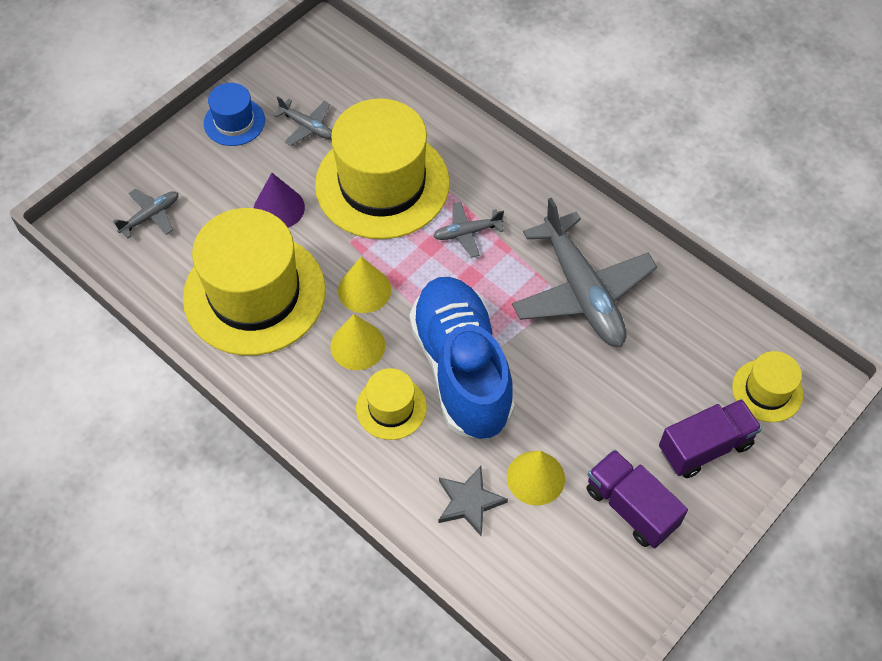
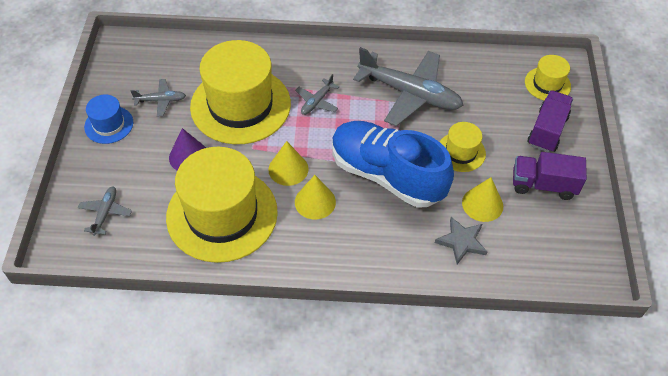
camera: 40 degrees left, 5 degrees down
(391, 407) = (368, 222): yellow hat -> yellow hat (461, 152)

